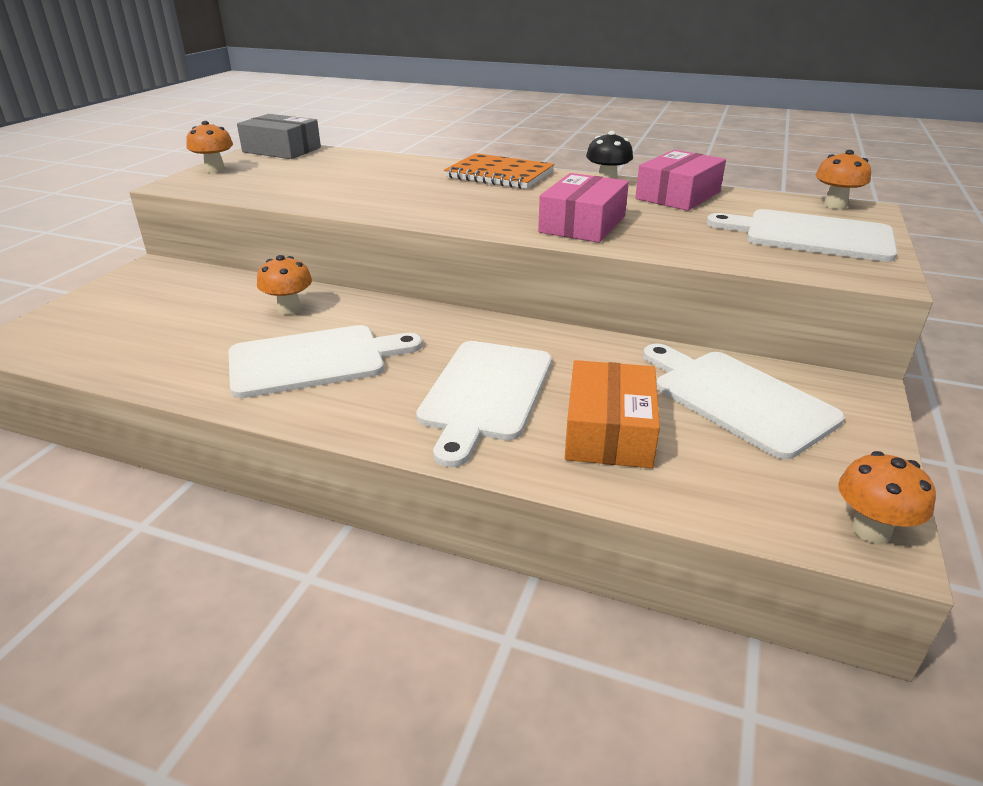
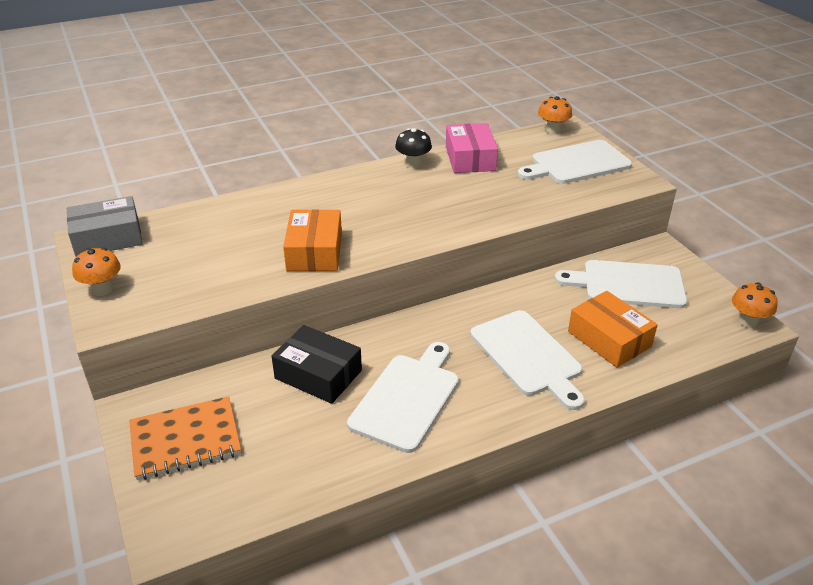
camera: 45 degrees left, 5 degrees up
(289, 309) = (318, 374): orange mushroom -> black box
(388, 201) = (314, 252): none -> orange box
(499, 174) = (335, 187): orange notebook -> orange notebook (185, 440)
(582, 224) = (464, 211): pink box -> none

